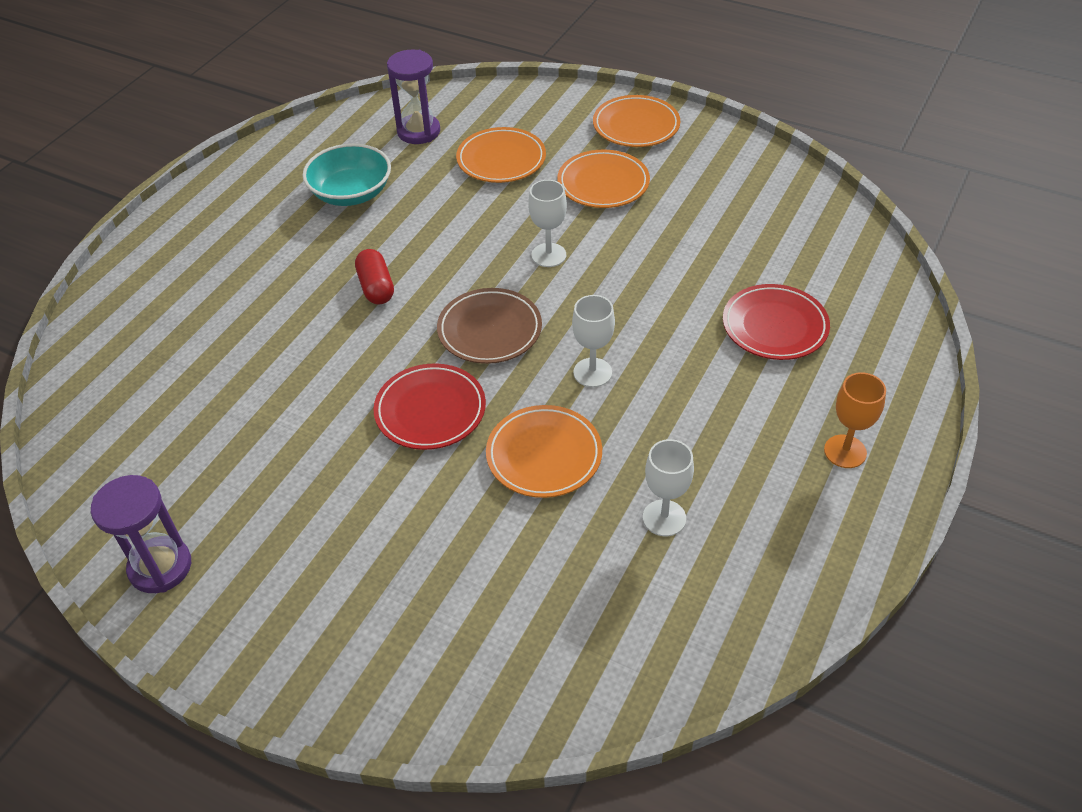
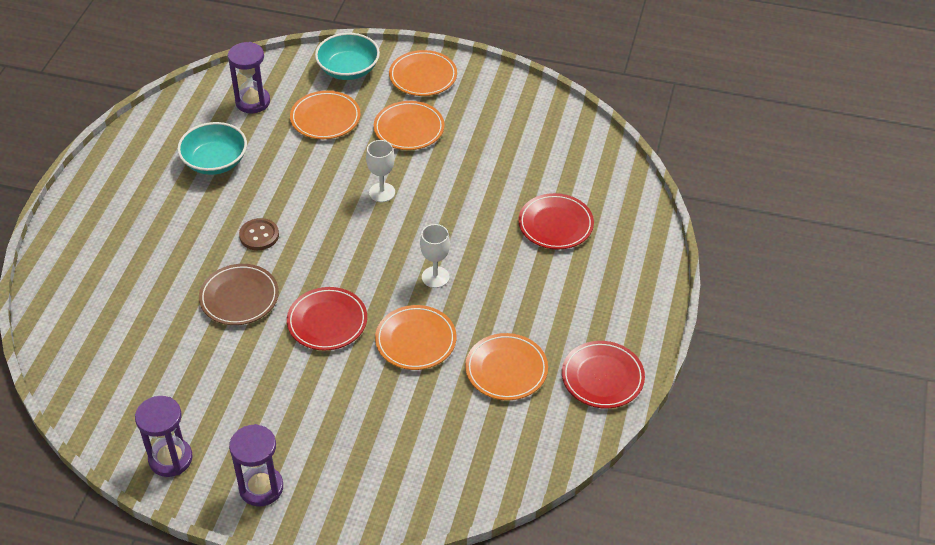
camera: 15 degrees left, 0 degrees up
(267, 633) = (261, 488): none -> purple hourglass
(376, 287) = (259, 235): red capsule -> brown button
(489, 330) = (353, 256): brown plate -> brown plate (239, 297)
(545, 108) = (348, 69): none -> turquoise bowl
(664, 518) = (506, 370): white goblet -> orange plate
(806, 554) = (602, 377): none -> red plate
(845, 451) = (616, 306): orange goblet -> none

